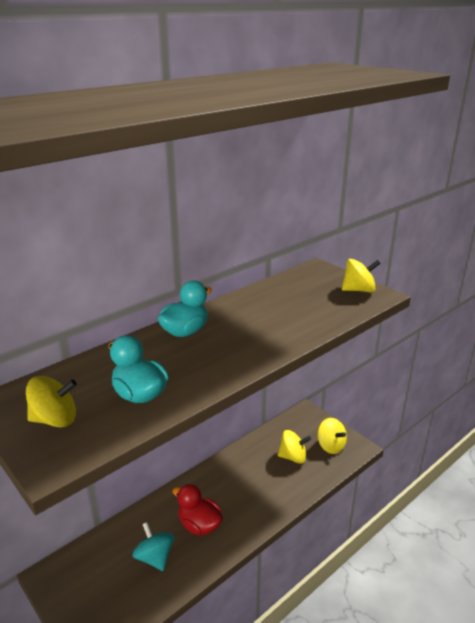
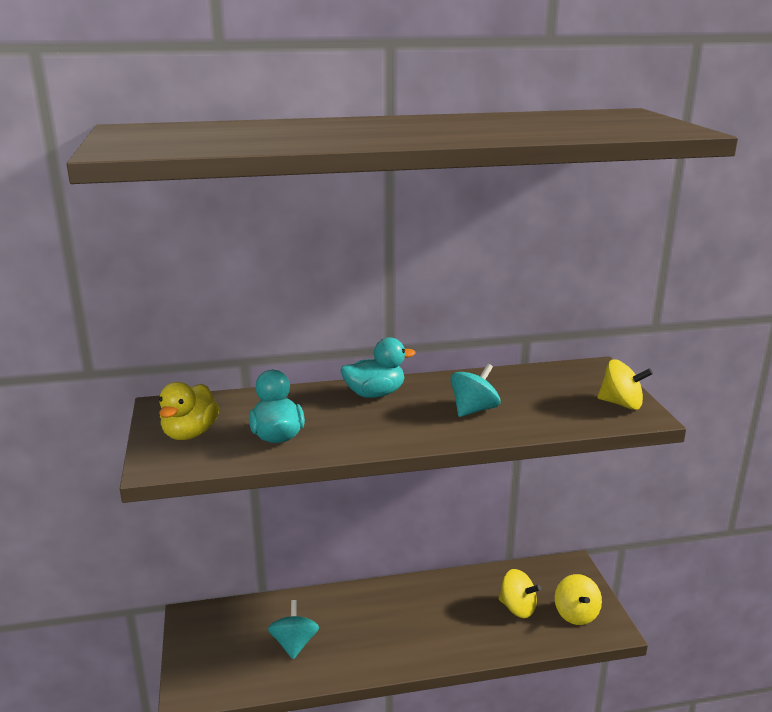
camera: 30 degrees right, 5 degrees down
(55, 419) = (190, 433): yellow spinning top -> yellow duck
(199, 525) = (359, 633): red duck -> none
(270, 323) = (474, 410): none -> turquoise spinning top

